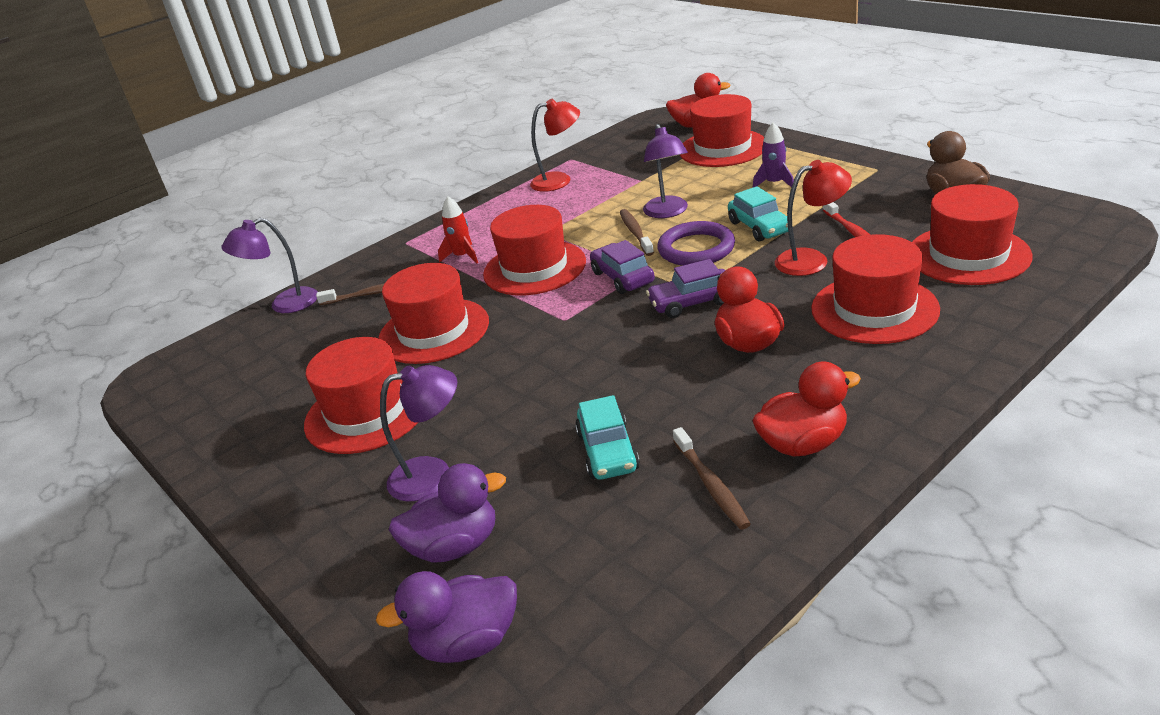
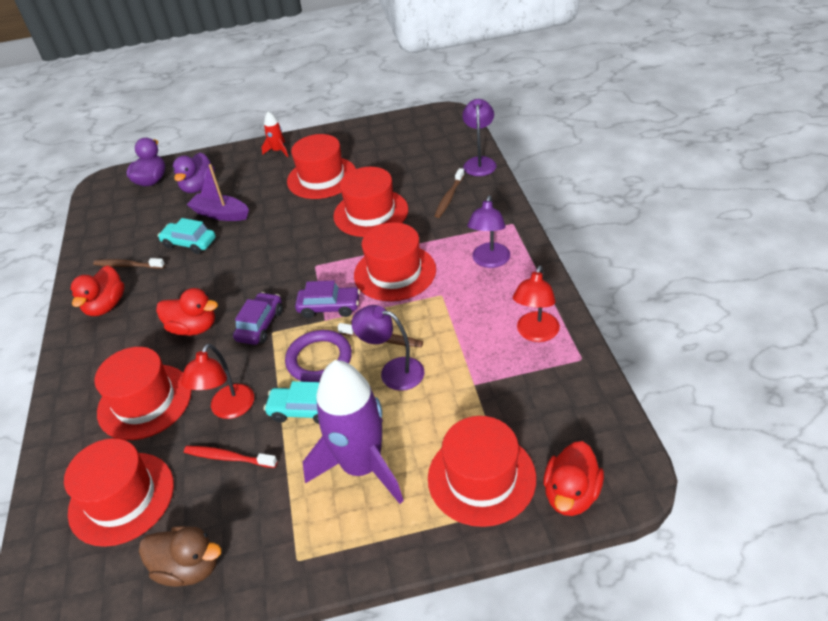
camera: 120 degrees right, 10 degrees up
(433, 475) = (247, 189): purple lamp -> purple lamp (489, 261)
(462, 256) = (455, 245): red rocket -> red rocket (278, 151)
(516, 464) = (220, 214): none -> purple boat
(774, 183) = (362, 466): purple rocket -> purple rocket, size x2.30

